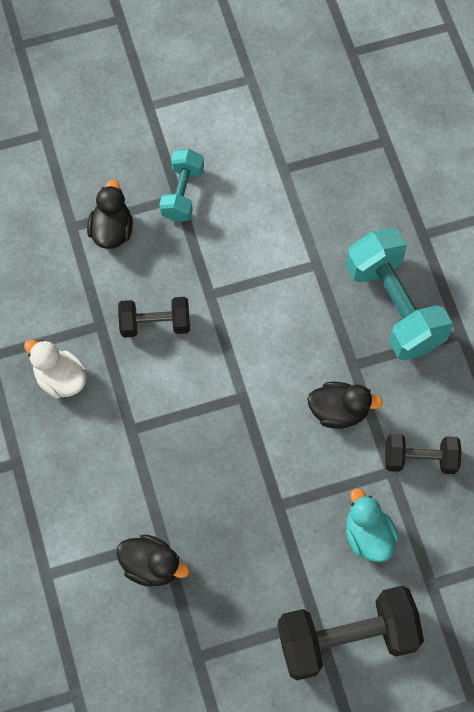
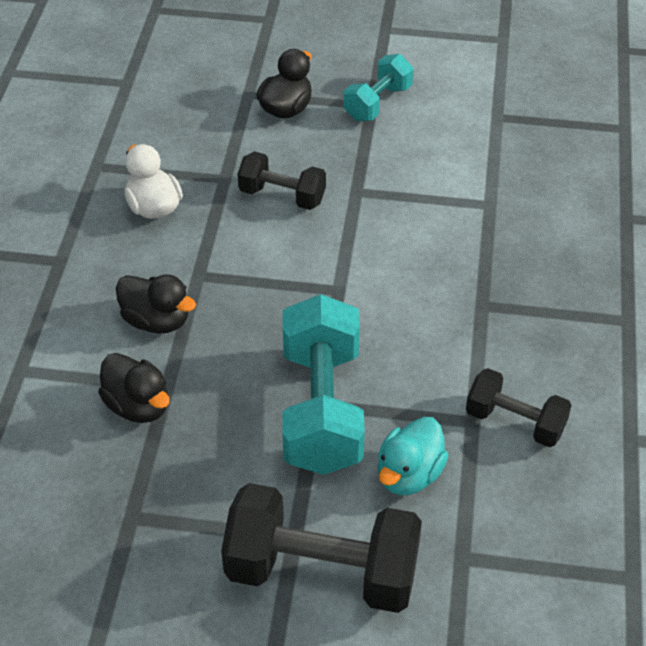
camera: 25 degrees right, 20 degrees down
(339, 411) = (441, 341): black duck -> black duck (157, 321)
(368, 535) = (409, 474): turquoise duck -> turquoise duck turned 150 degrees counterclockwise
(394, 306) = (559, 268): turquoise dumbbell -> turquoise dumbbell (322, 409)

